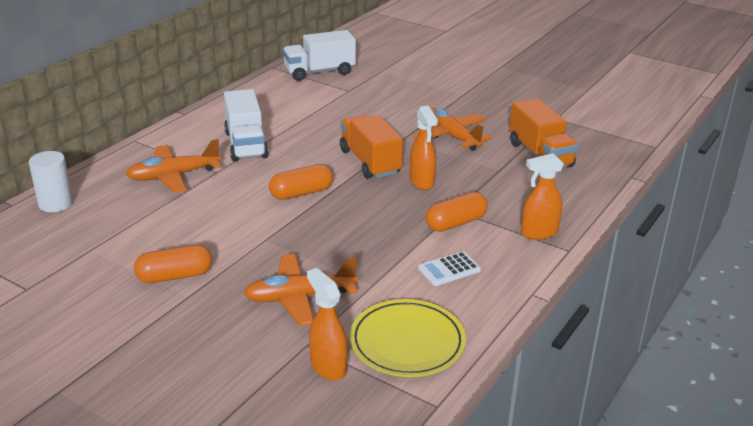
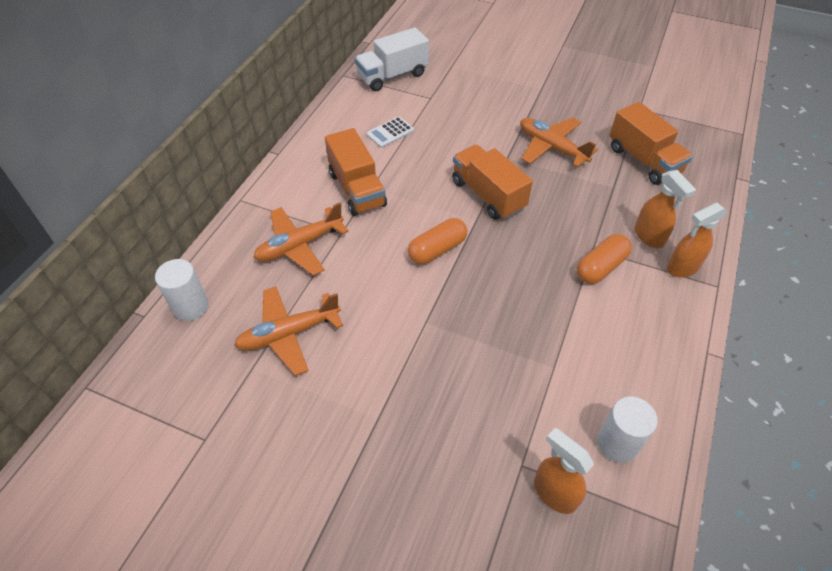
camera: 10 degrees left, 20 degrees up
(175, 276) = (354, 392): orange capsule -> none
(246, 145) = (357, 189): white truck -> orange truck
(300, 297) = (490, 398): orange plane -> orange plane (289, 334)
(407, 342) = (617, 443): yellow plate -> white cylinder
(422, 182) = (548, 215): orange spray bottle -> orange spray bottle (649, 237)
(449, 269) = (618, 333): white calculator -> white calculator (390, 133)

